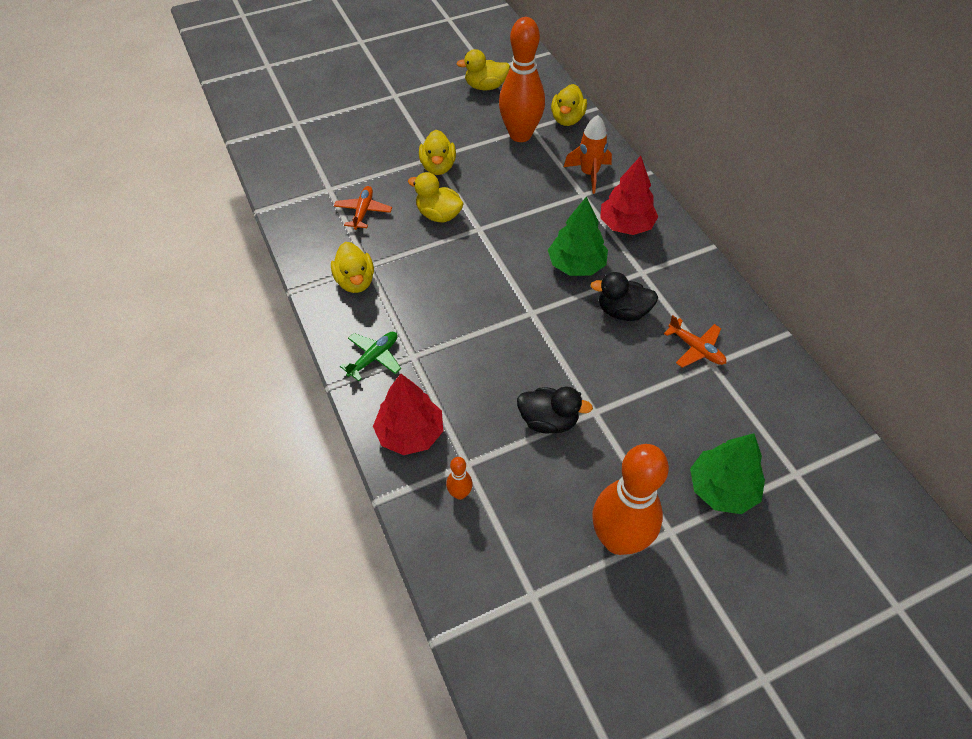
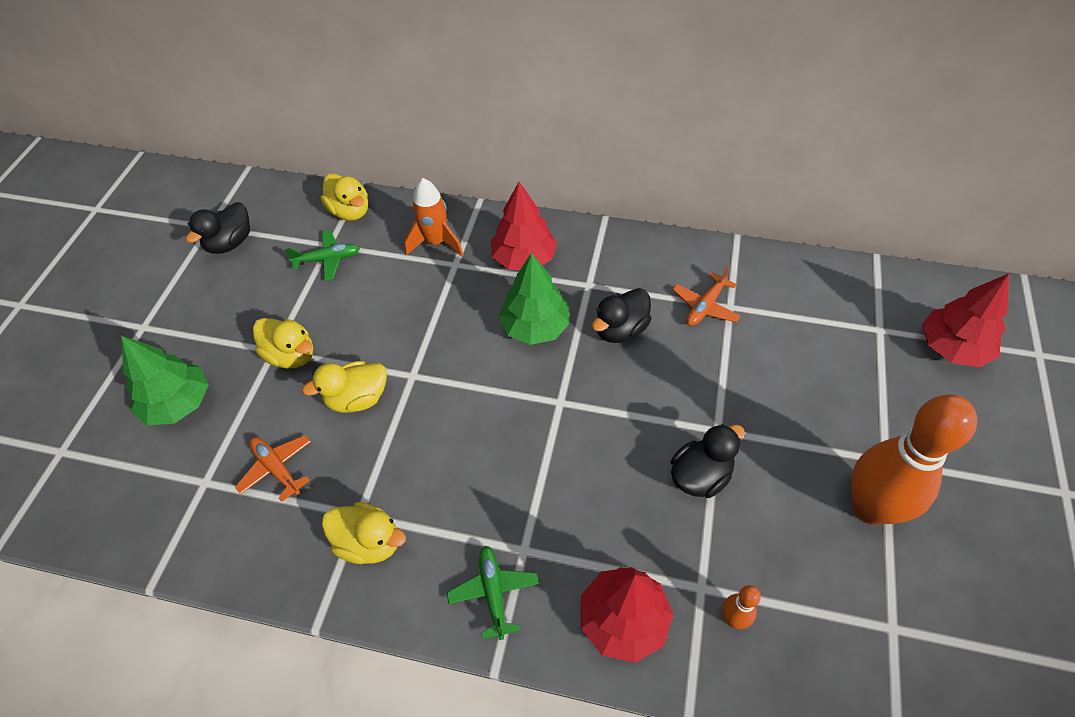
camera: 50 degrees left, 0 degrees up
(485, 86) = (230, 243): yellow duck -> black duck
(520, 135) = (328, 259): orange bowling pin -> green plane
(696, 349) = (705, 306): orange plane -> orange plane turned 135 degrees clockwise
(722, 489) = (864, 390): green tree -> green tree (178, 403)
(832, 535) = (952, 348): none -> red tree

